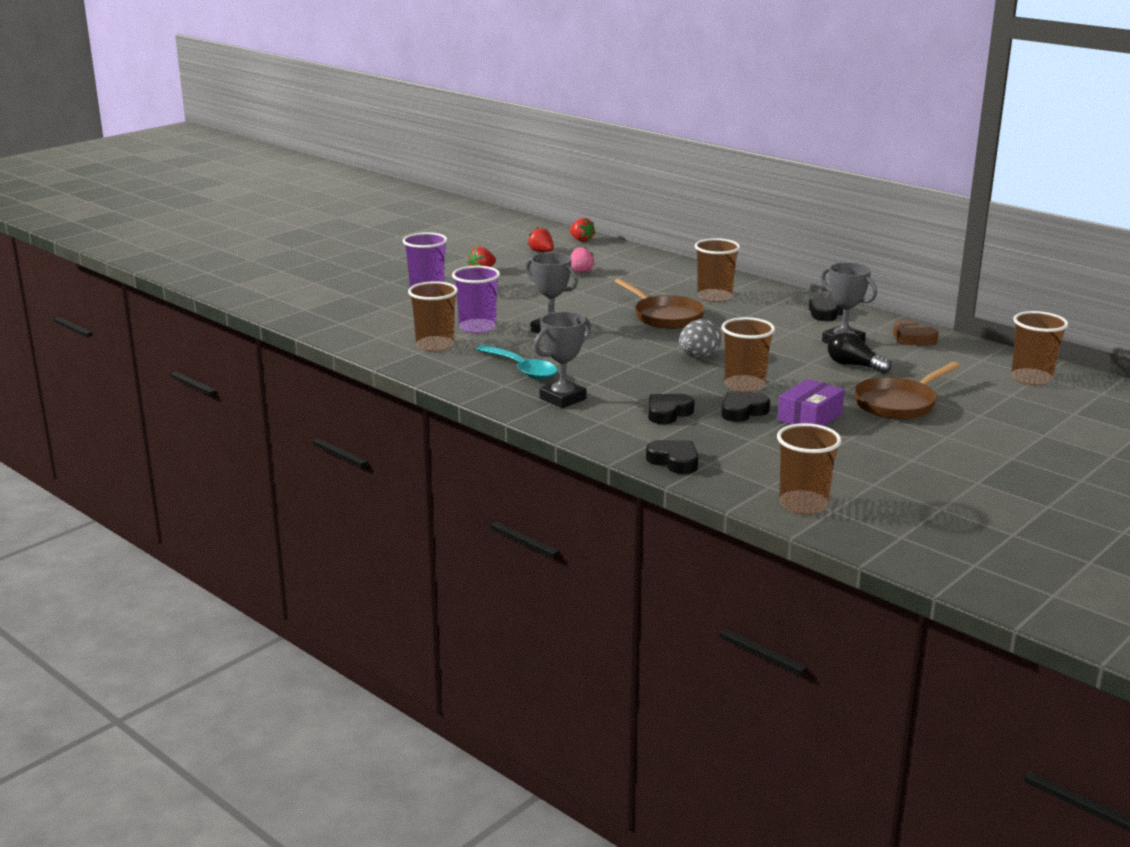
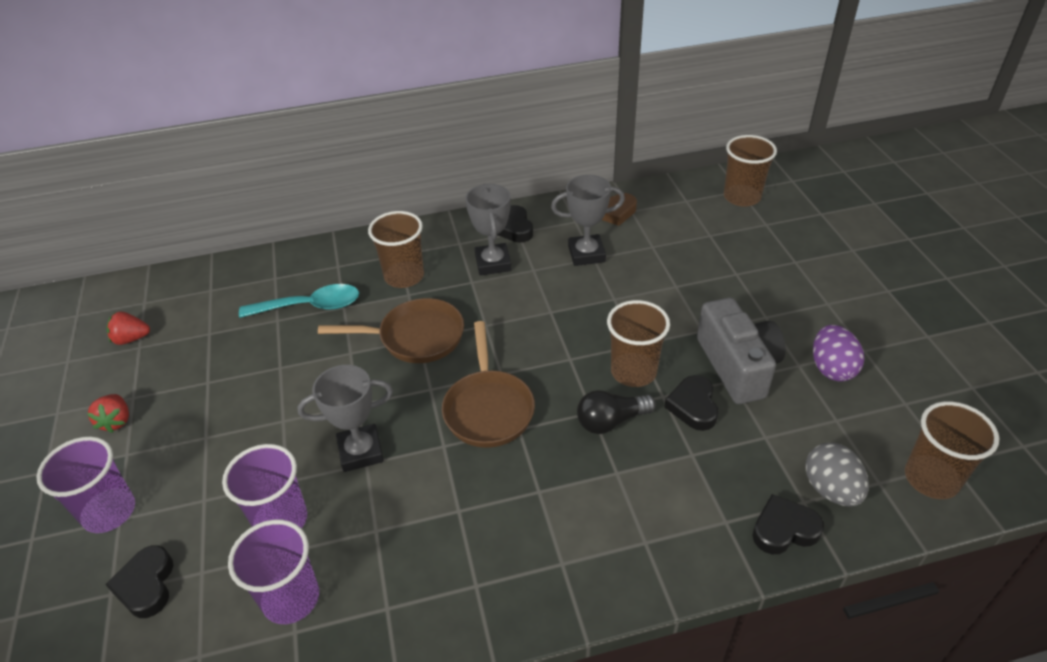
camera: 55 degrees left, 20 degrees up
(435, 345) = (291, 598): brown cup -> purple cup
(521, 369) = (443, 541): turquoise spoon -> turquoise spoon (310, 306)
(563, 398) = (558, 545): grey trophy -> grey trophy (493, 263)
(580, 272) = (227, 338): pink strawberry -> none
(581, 240) = (143, 290): red strawberry -> none
(668, 413) = (660, 468): black heart -> black heart (146, 585)
(699, 357) = (538, 367): grey egg -> grey egg (830, 489)
(810, 417) = (737, 366): purple box -> grey camera
(854, 365) = (642, 275): black light bulb -> black light bulb (611, 421)
(867, 450) = (831, 368): none -> purple egg
(898, 404) = (743, 294): brown pan -> brown pan (488, 408)

